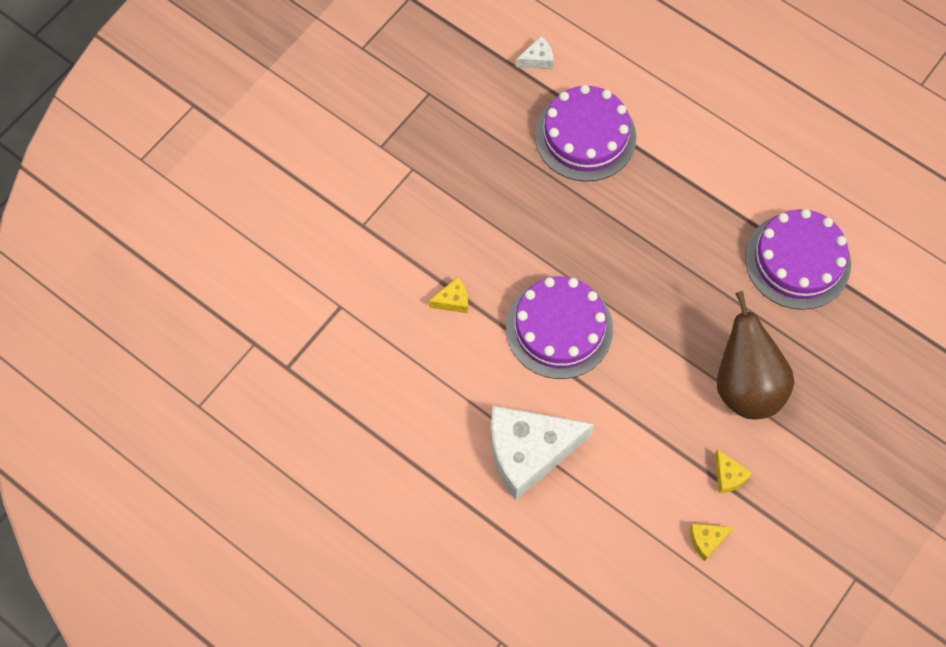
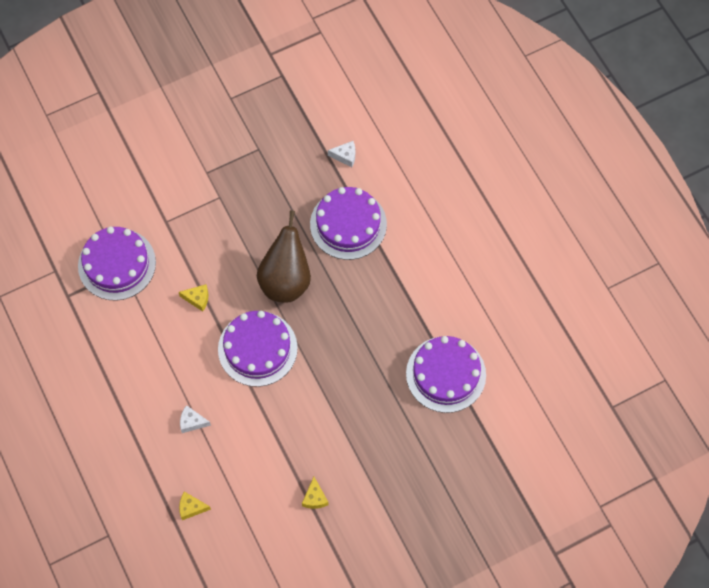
camera: 25 degrees right, 0 degrees up
(329, 302) = (117, 264): none -> purple cake
(528, 452) = (192, 422): white cheese -> white cheese, size x0.40
(706, 540) = (276, 533): yellow cheese -> yellow cheese (191, 508)
(745, 385) = (361, 443): brown pear -> brown pear (286, 280)

